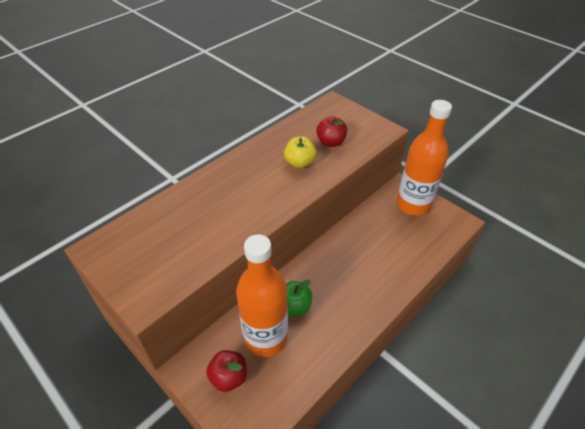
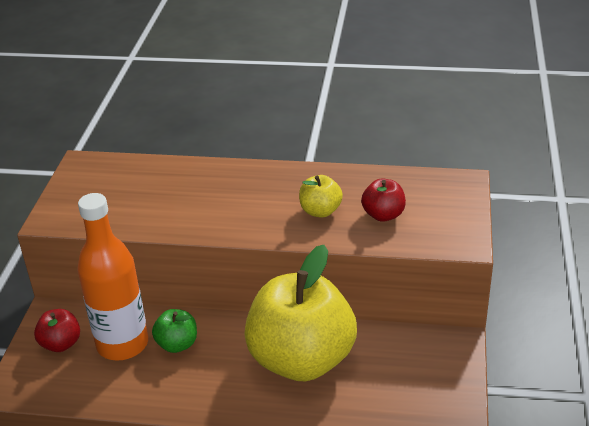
camera: 55 degrees right, 10 degrees down
(362, 254) = (301, 360): none -> yellow apple
(413, 205) = (435, 367): orange bottle -> none

